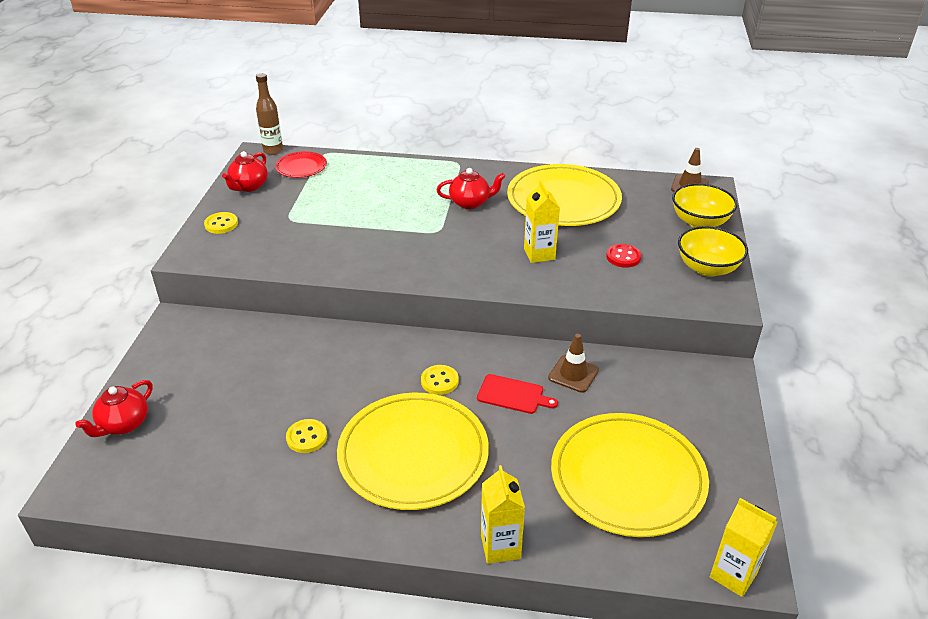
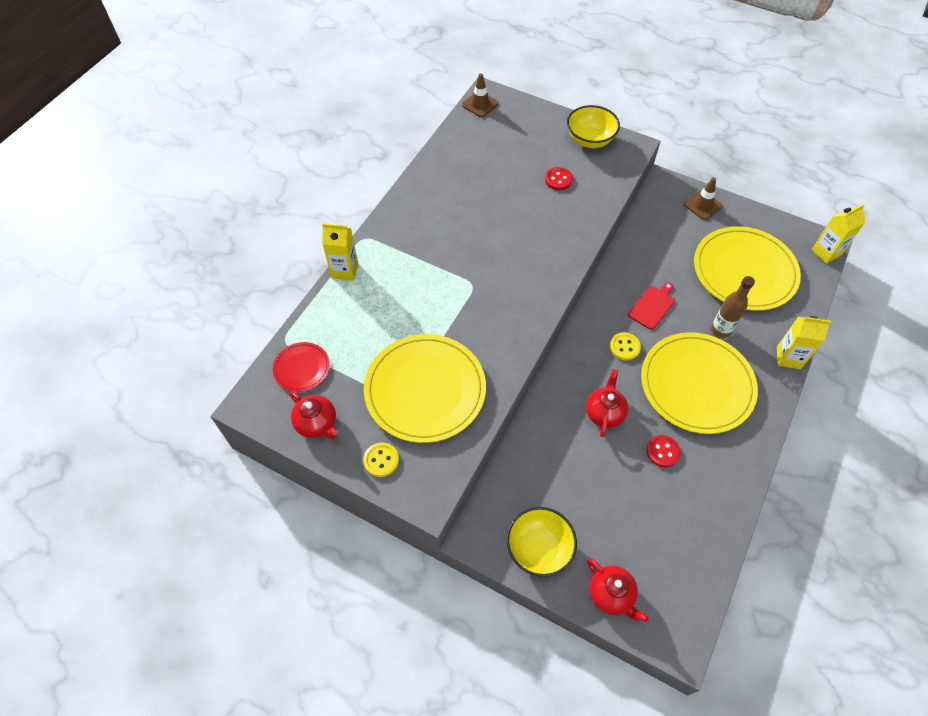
camera: 70 degrees left, 20 degrees up
(273, 150) = (250, 388): brown bottle -> brown bottle (720, 330)
(307, 437) = (662, 452): yellow button -> red button
(470, 203) = (438, 249): red teapot -> red teapot (604, 413)
(539, 254) = (534, 228): yellow carton -> yellow carton (345, 270)
(563, 200) = (463, 186): yellow plate -> yellow plate (425, 390)
(573, 374) = (641, 264): brown traffic cone -> brown traffic cone (702, 205)
(699, 222) = (531, 119): yellow bowl -> yellow bowl (539, 549)

